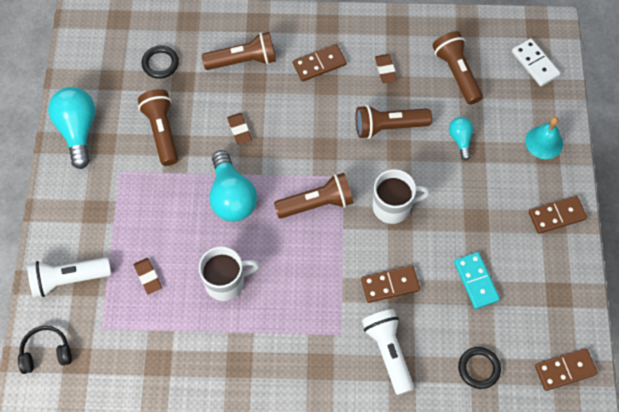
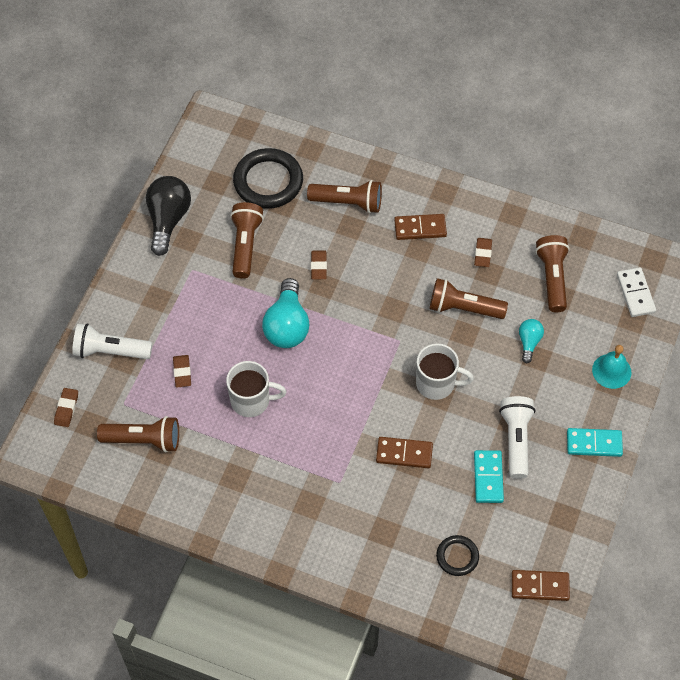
camera: 20 degrees right, 5 degrees down
(46, 353) = (66, 409): black headphones -> brown eraser
(77, 130) = (168, 220): turquoise light bulb -> black light bulb
(160, 63) = (268, 181): black ring -> black ring, size x1.86
(317, 203) = (365, 357): brown flashlight -> brown flashlight (143, 440)
(388, 352) = (377, 513): white flashlight -> white flashlight (516, 440)
(556, 216) = (594, 444): brown domino -> turquoise domino

